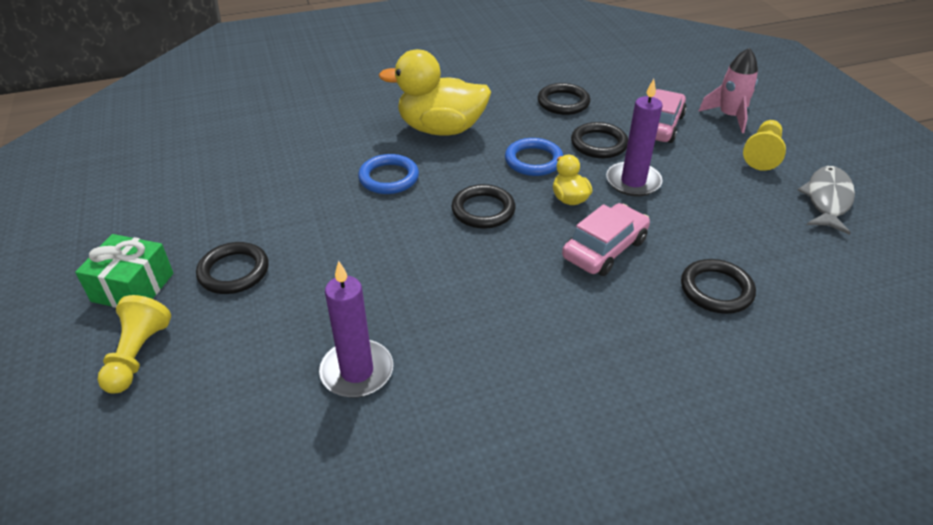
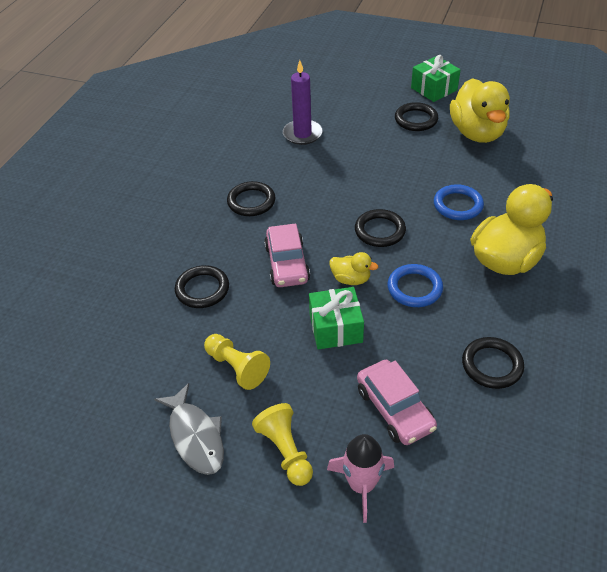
camera: 130 degrees right, 5 degrees up
(137, 355) = (381, 82): yellow pawn -> yellow pawn (237, 367)
(232, 210) = (477, 133): none -> yellow duck
(599, 144) = (403, 343): black ring -> black ring (251, 201)
(633, 182) = (336, 328): purple candle -> green gift

